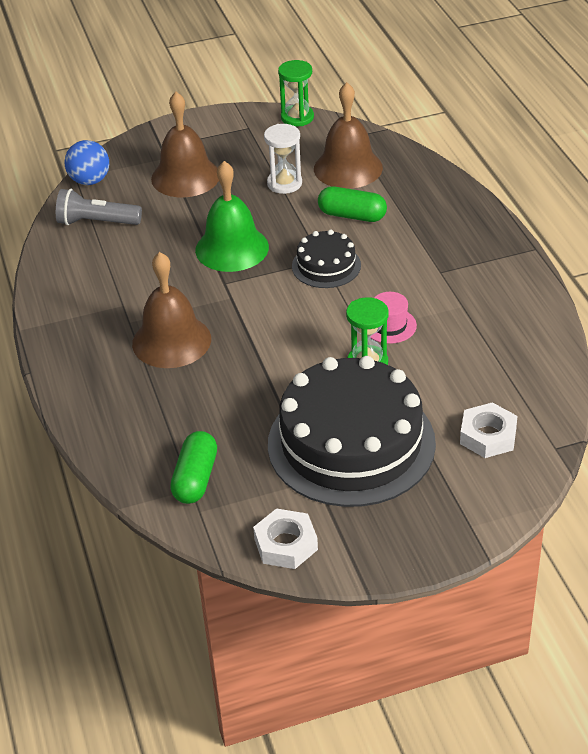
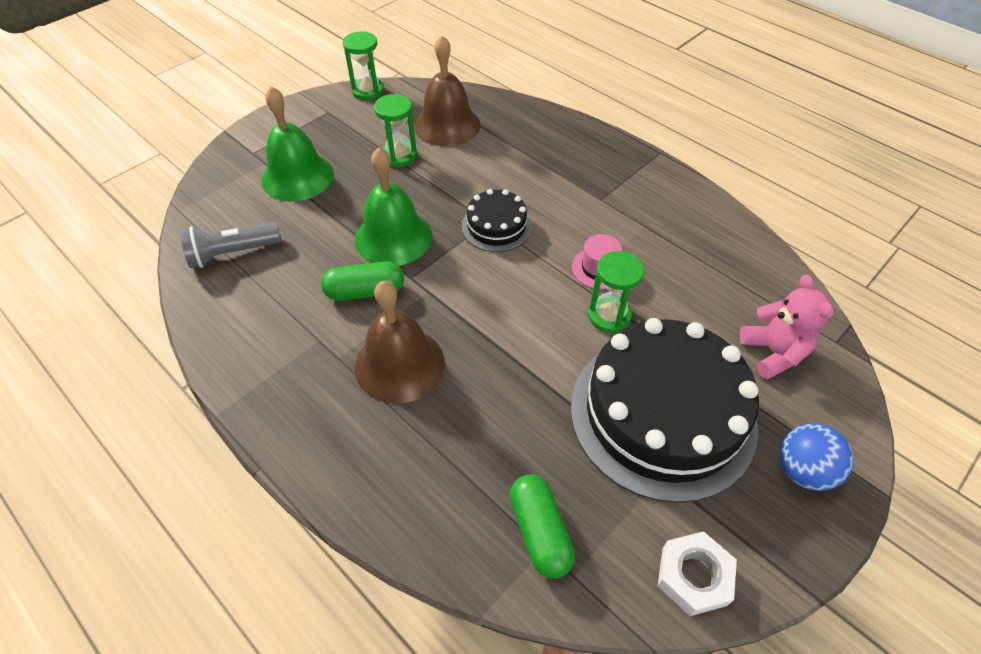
camera: 30 degrees left, 10 degrees up
(90, 181) = (198, 210): blue ball -> blue ball (803, 470)
(185, 177) = (297, 176): brown bell -> green bell
(284, 183) = (399, 156): white hourglass -> green hourglass
(352, 215) = (483, 169): green capsule -> green capsule (365, 291)
(488, 436) = (773, 353): white nut -> pink teddy bear

